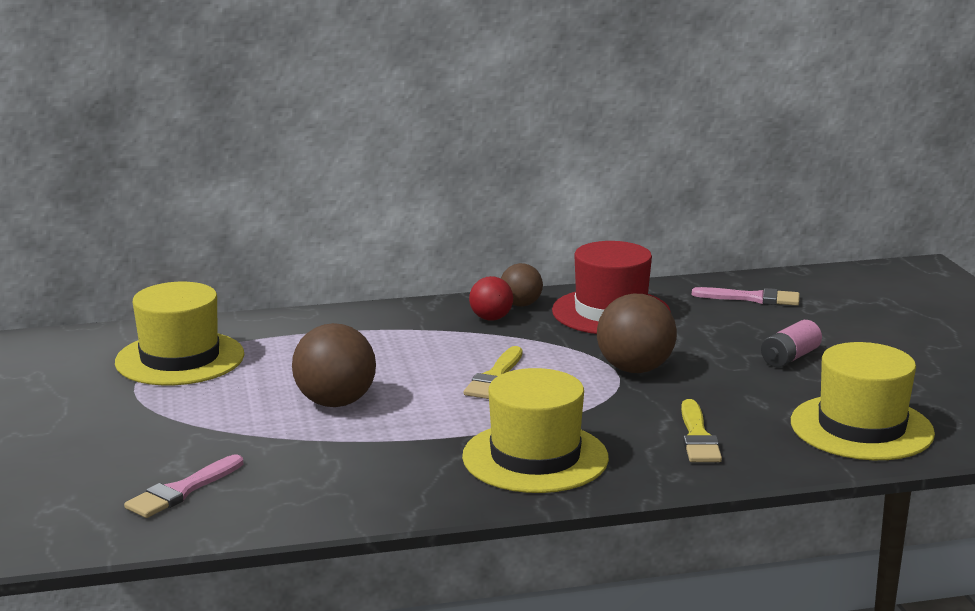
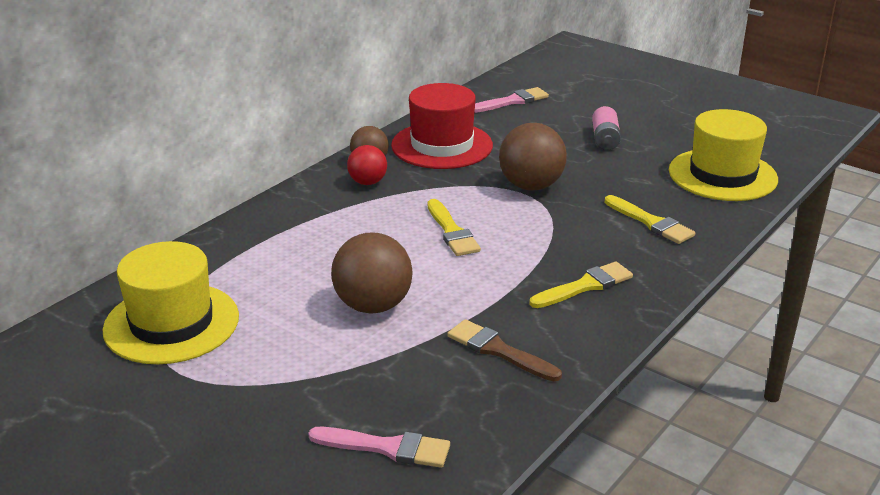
camera: 40 degrees left, 10 degrees up
(182, 491) = (387, 448): pink brush -> pink brush turned 75 degrees counterclockwise
(374, 469) = (498, 350): none -> brown brush
(535, 457) = (585, 286): yellow hat -> yellow brush

